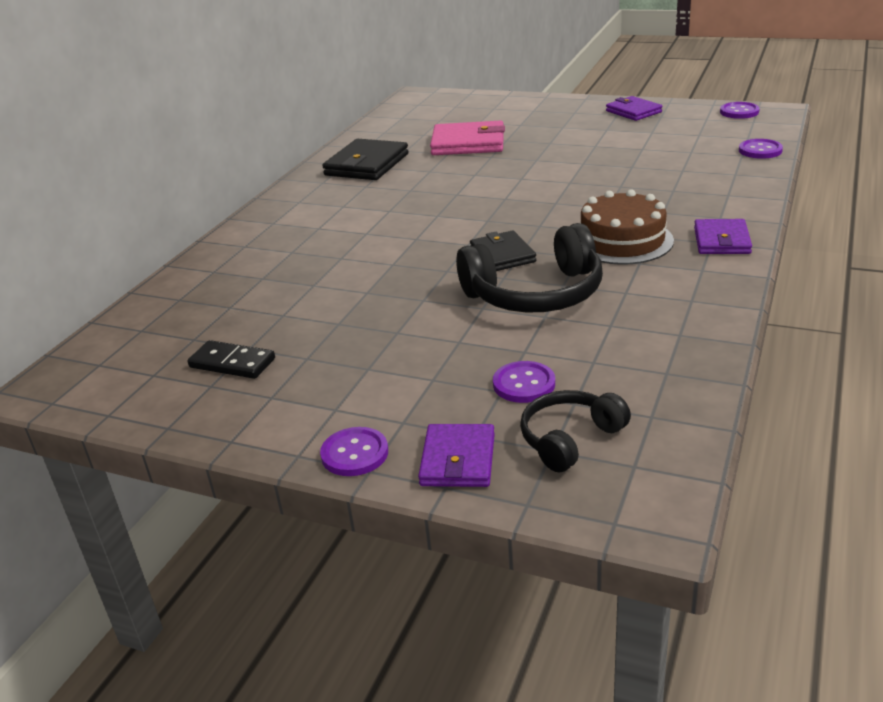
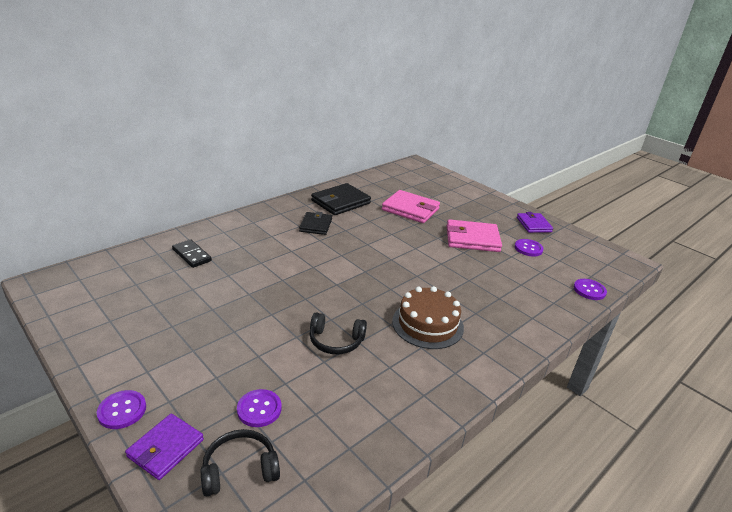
camera: 20 degrees right, 0 degrees up
(232, 363) = (135, 310): black domino -> black domino (192, 255)
(502, 255) = (347, 302): black wallet -> black wallet (316, 225)
(535, 294) = (336, 341): black headphones -> black headphones, size x0.58
(578, 147) = (472, 239): none -> pink wallet
(721, 241) = (491, 354): purple wallet -> none
(739, 112) = (604, 252): purple button -> purple button (528, 248)

